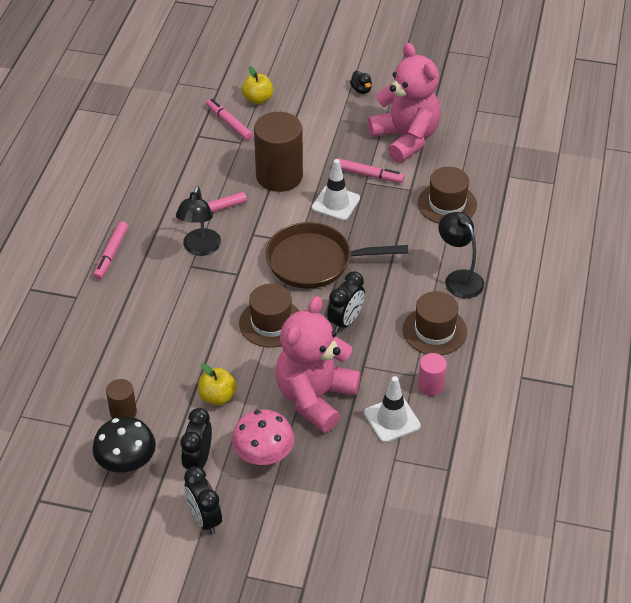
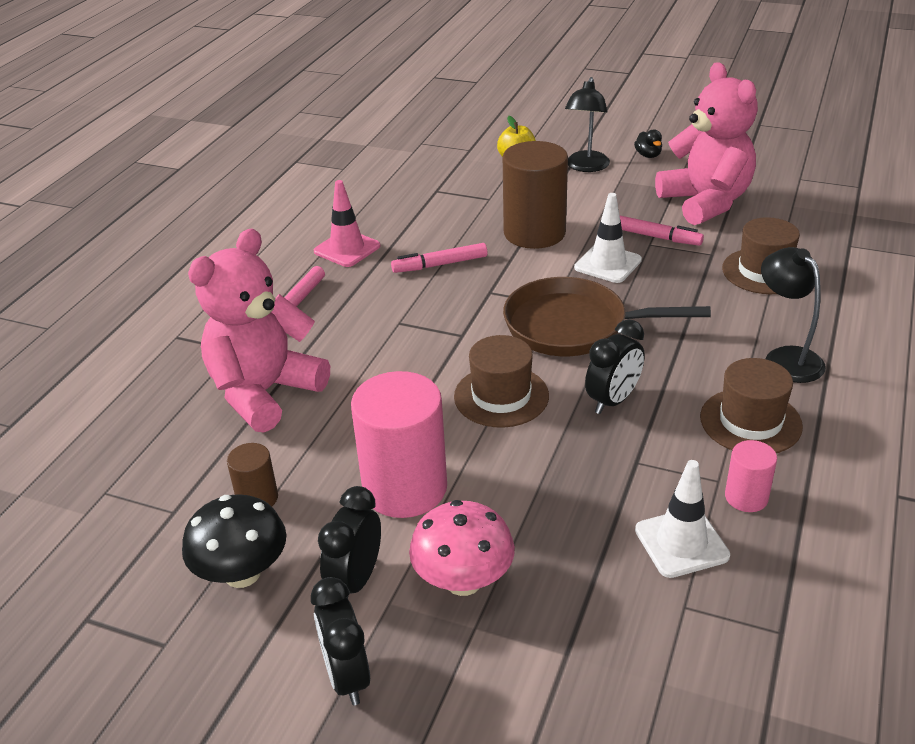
camera: 10 degrees right, 10 degrees down
(138, 199) = (347, 249): none -> pink traffic cone
(200, 248) = (416, 304): black lamp -> black lamp (586, 167)
(217, 396) = (405, 488): yellow apple -> pink cylinder
(229, 123) = (477, 180): pink marker -> none
(315, 397) = (557, 500): pink teddy bear -> pink teddy bear (264, 393)

